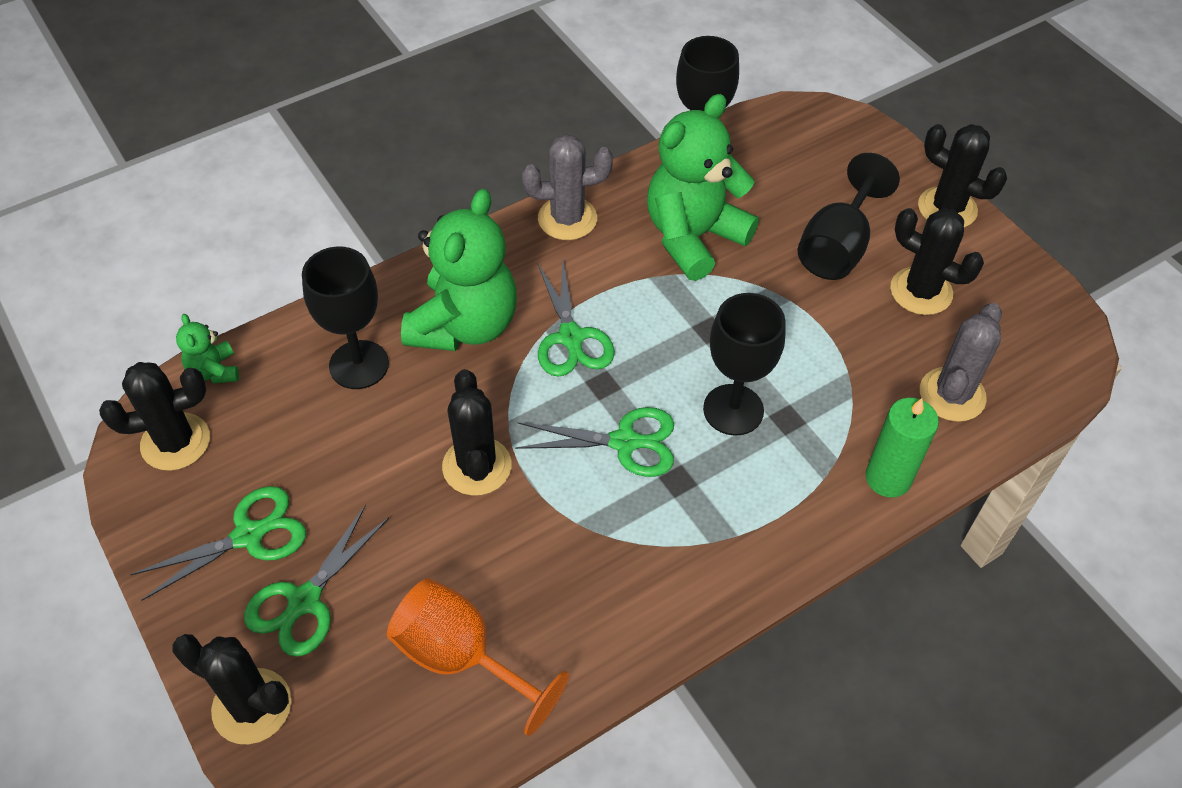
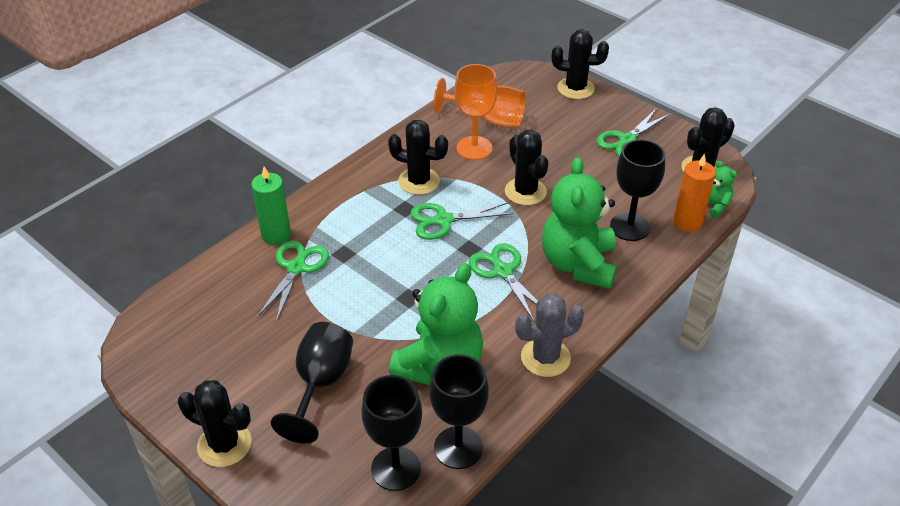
camera: 165 degrees right, 10 degrees down
(273, 353) = (687, 222): none -> orange candle
(304, 601) = (579, 123): green scissors -> green scissors (296, 268)
(520, 587) = (474, 148): none -> orange goblet
(733, 410) = (380, 251): black goblet -> black goblet (396, 468)
(921, 291) = (251, 361): black cactus -> black cactus (419, 181)
(952, 395) = (231, 291): grey cactus -> none

